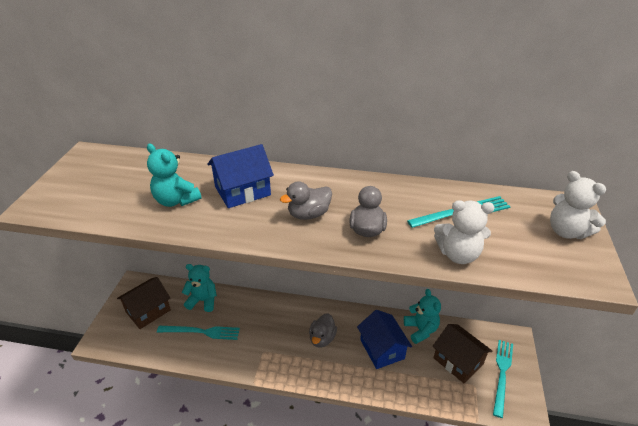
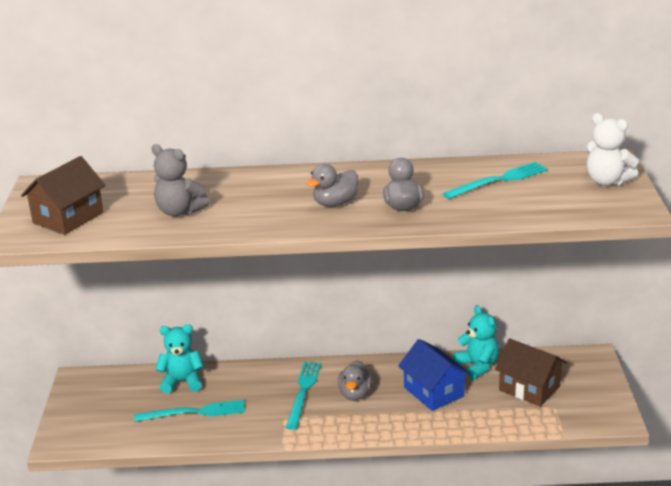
camera: 10 degrees left, 10 degrees down
(148, 311) = (111, 403): brown house -> brown house (68, 218)
(176, 200) = (179, 211): turquoise teddy bear -> grey teddy bear
(242, 191) = (251, 194): blue house -> none
(458, 254) = (501, 212): white teddy bear -> none
(502, 374) = (584, 391): turquoise fork -> turquoise fork (303, 392)

